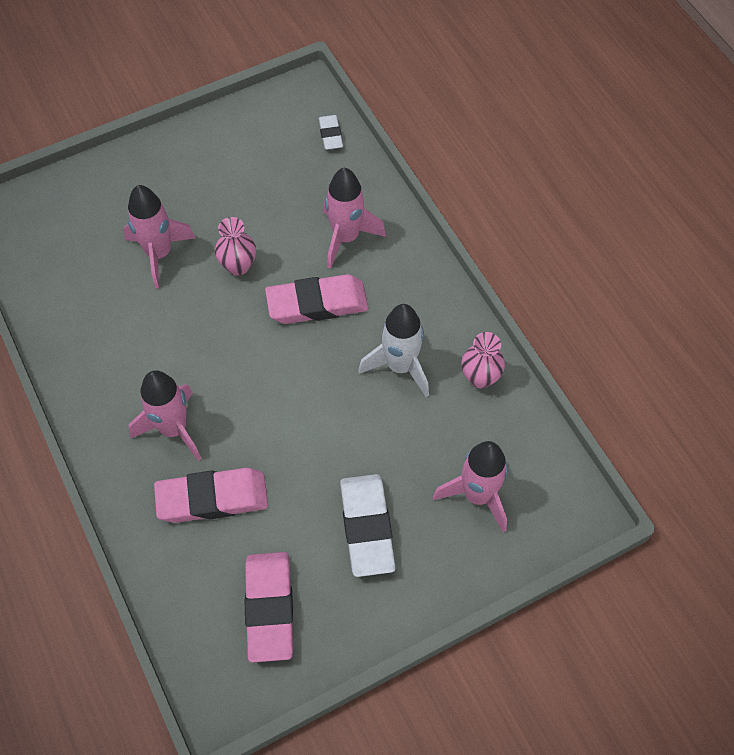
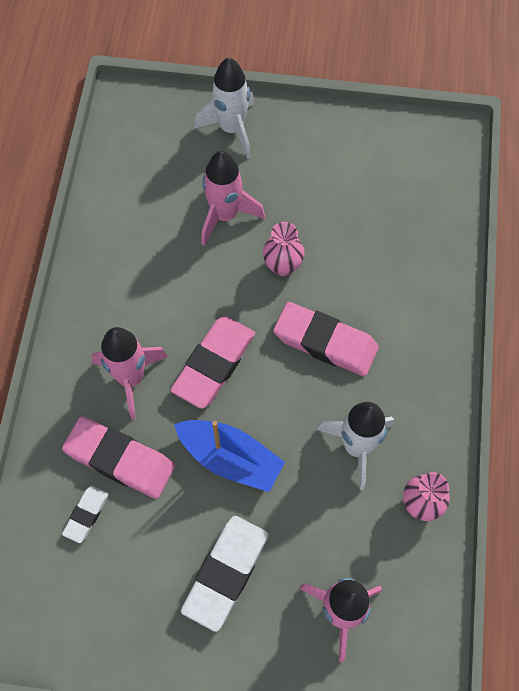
camera: 35 degrees right, 5 degrees up
(113, 183) = (232, 129): none -> white rocket
(269, 608) = (99, 587): pink eraser -> pink eraser (214, 364)
(305, 439) = (230, 458): none -> blue boat
(330, 135) = (447, 191): white eraser -> white eraser (86, 515)
(346, 238) = (393, 297): pink rocket -> none

